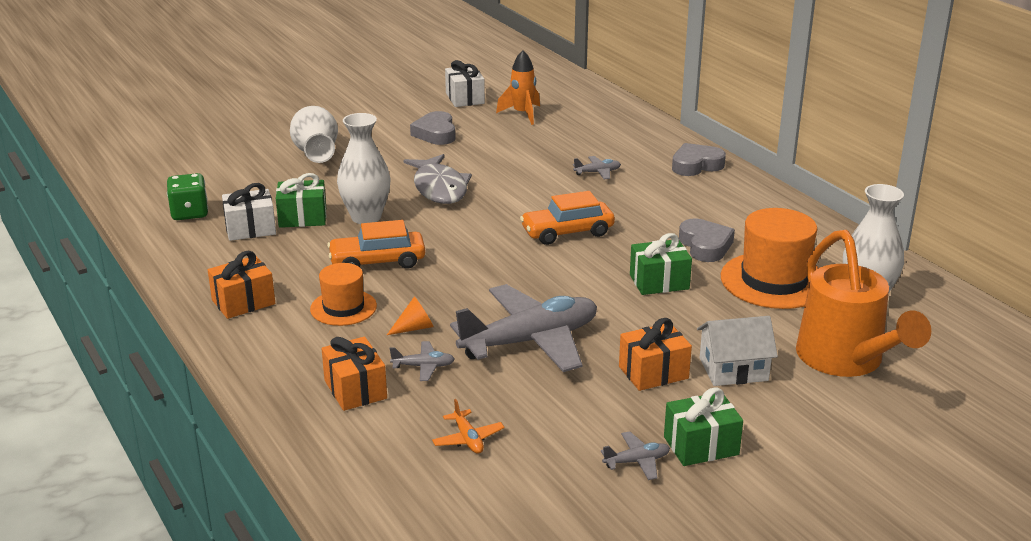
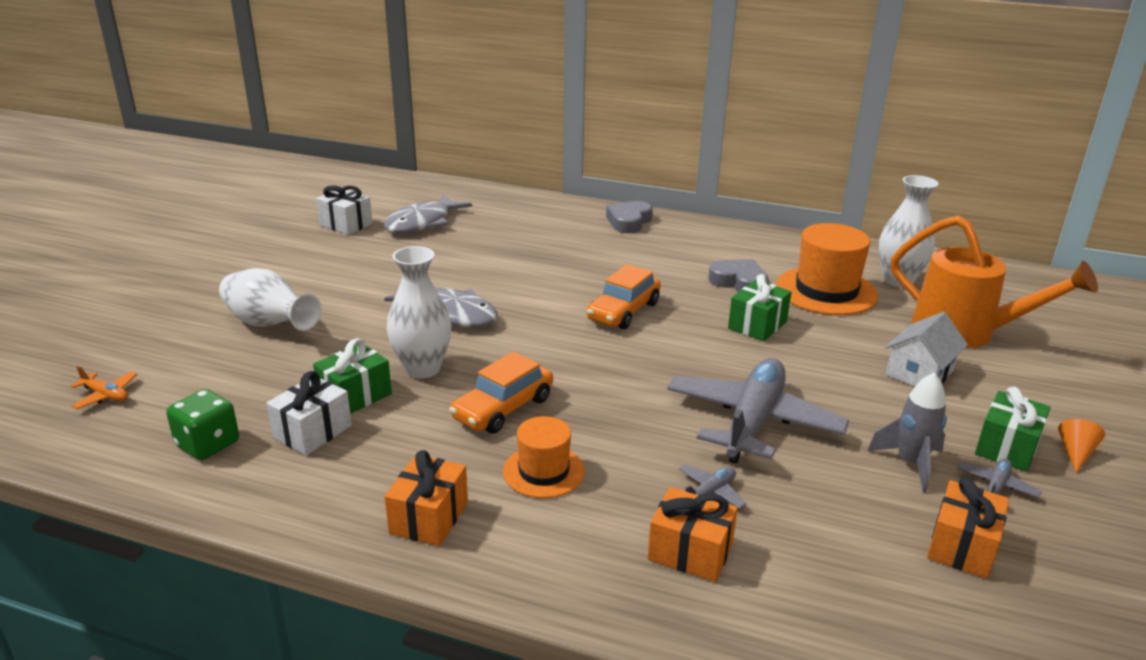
camera: 40 degrees left, 0 degrees up
(414, 328) = (641, 458): orange cone -> orange cone (1075, 453)
(436, 133) = (367, 264): grey heart -> none
(468, 439) = (858, 544): orange plane -> orange plane (106, 395)
(522, 114) = (422, 223): orange rocket -> grey fish
(597, 172) = (565, 252): grey plane -> none
(599, 418) = (910, 463): none -> grey rocket
(653, 372) = (878, 403): orange gift -> orange gift (962, 547)

